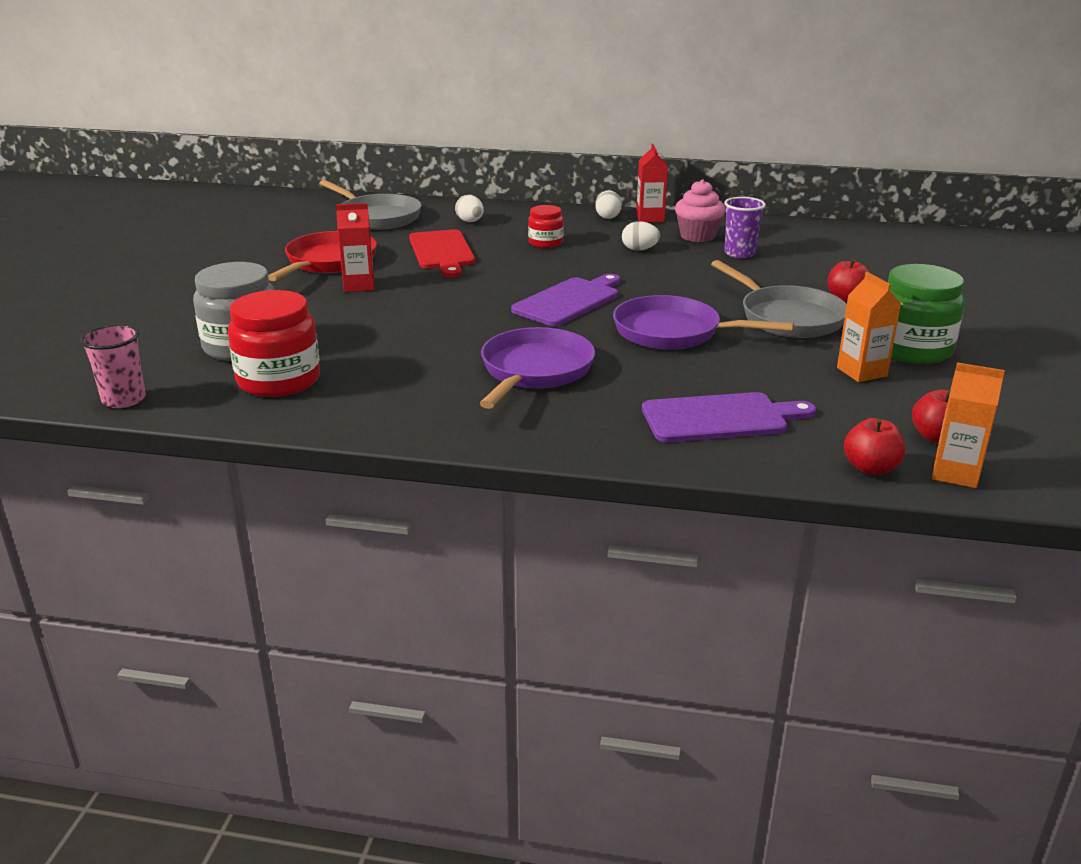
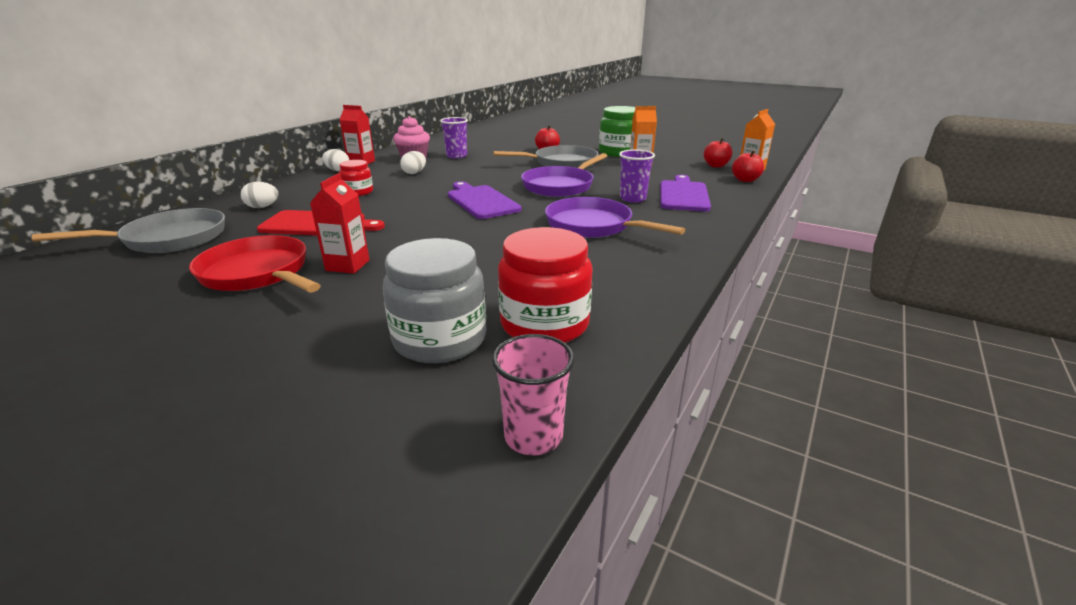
camera: 70 degrees left, 0 degrees up
(665, 383) = (632, 198): none -> purple cup

